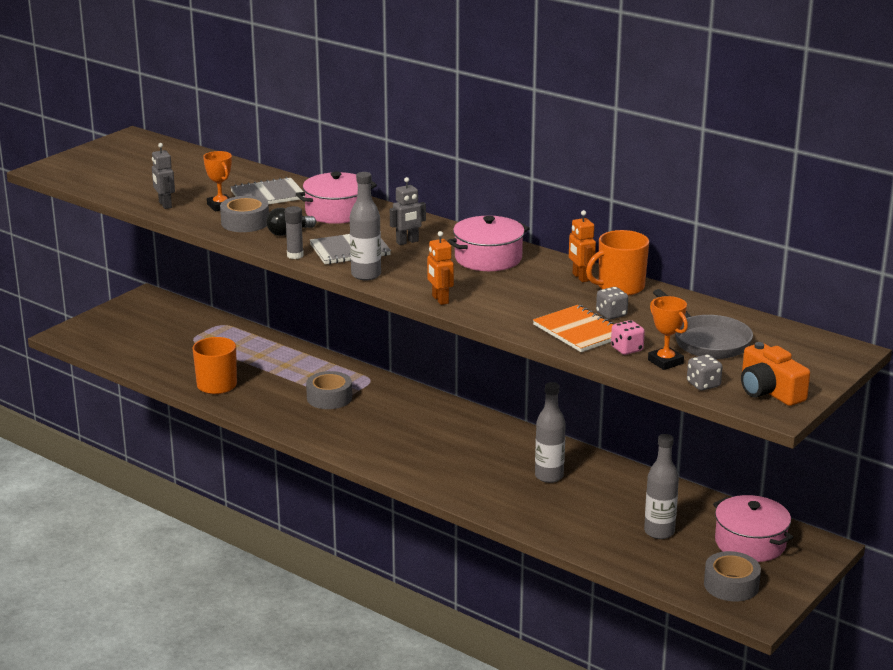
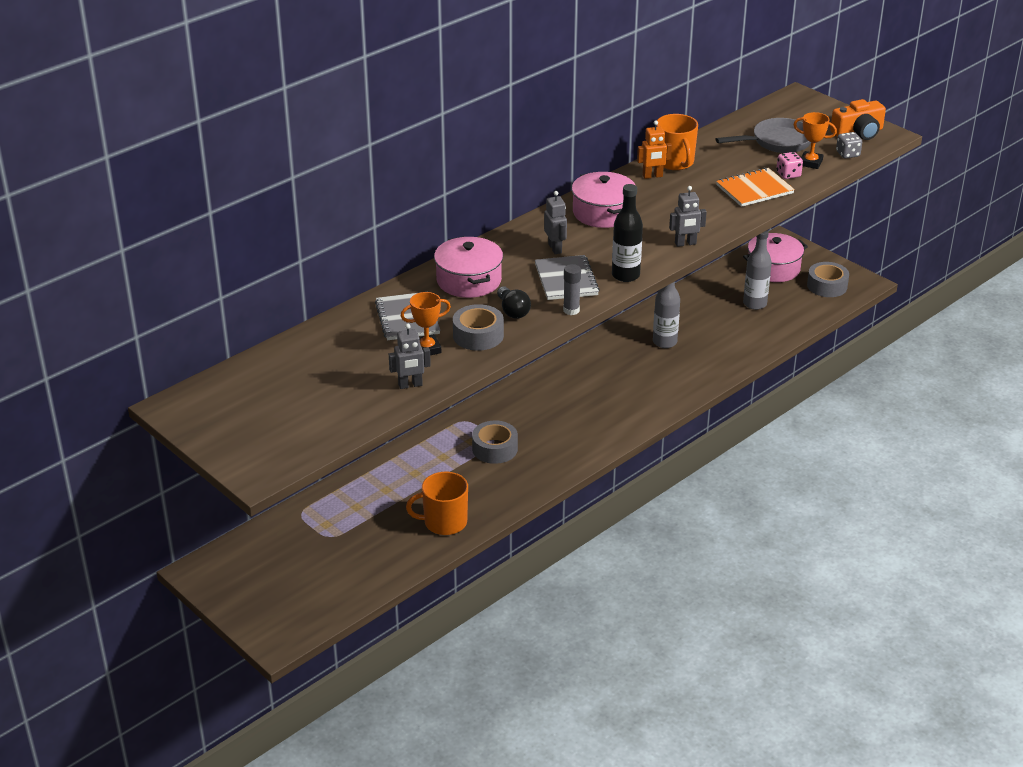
camera: 80 degrees left, 10 degrees up
(366, 275) = (625, 275): grey bottle -> black bottle
(440, 300) = (685, 244): orange robot -> grey robot
(611, 314) = (726, 172): grey dice -> none
(665, 362) = (810, 163): orange trophy -> orange trophy turned 45 degrees clockwise

